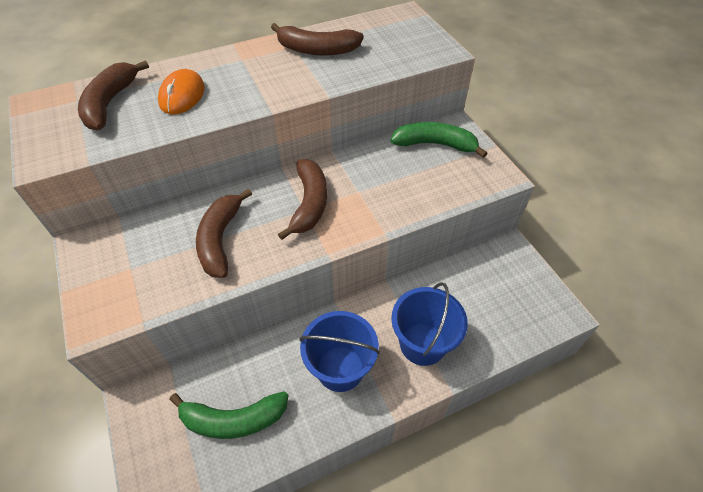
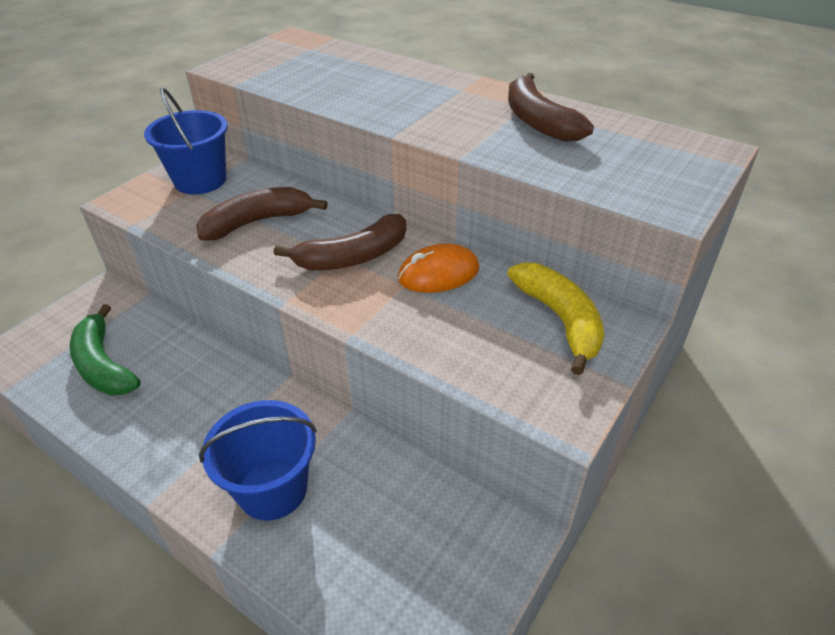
camera: 60 degrees right, 10 degrees down
(110, 103) = (320, 62): brown banana -> none
(182, 95) = (367, 85): orange mouse -> orange mouse (438, 273)
(340, 368) = (198, 422): blue bucket -> blue bucket (200, 180)
(435, 144) = (560, 320): green banana -> yellow banana

